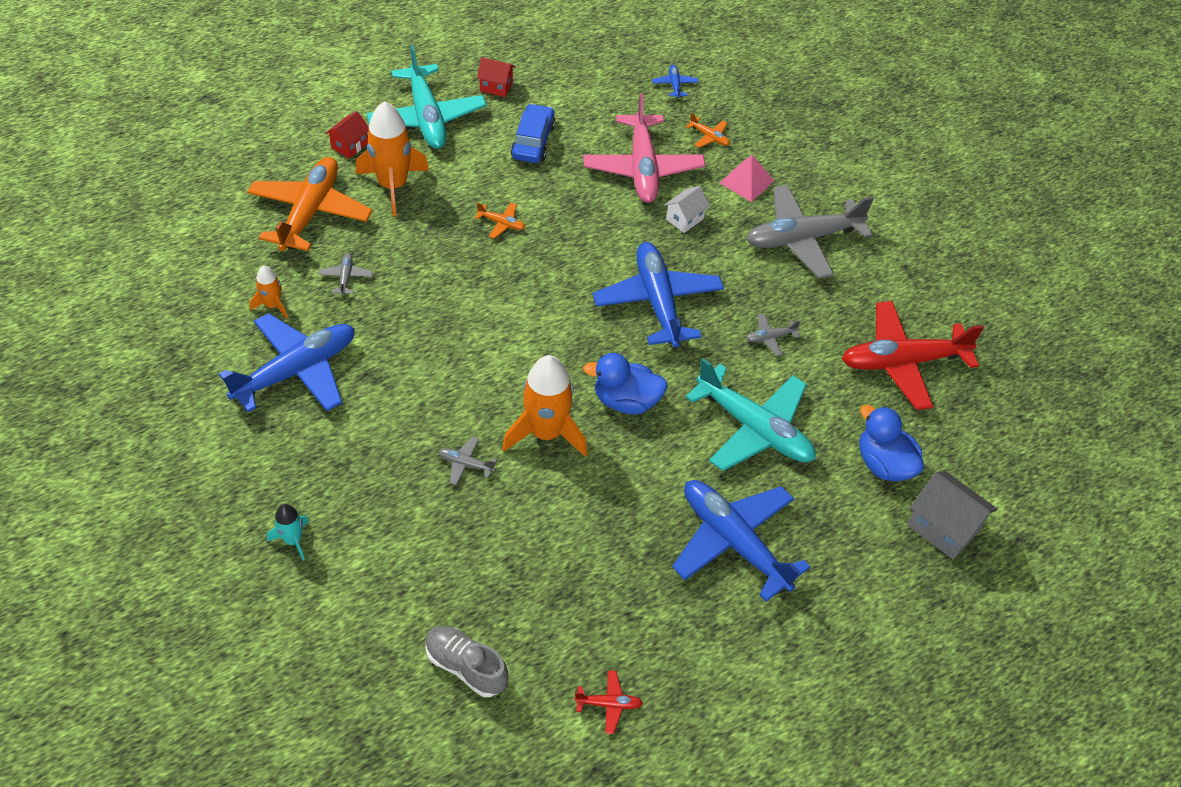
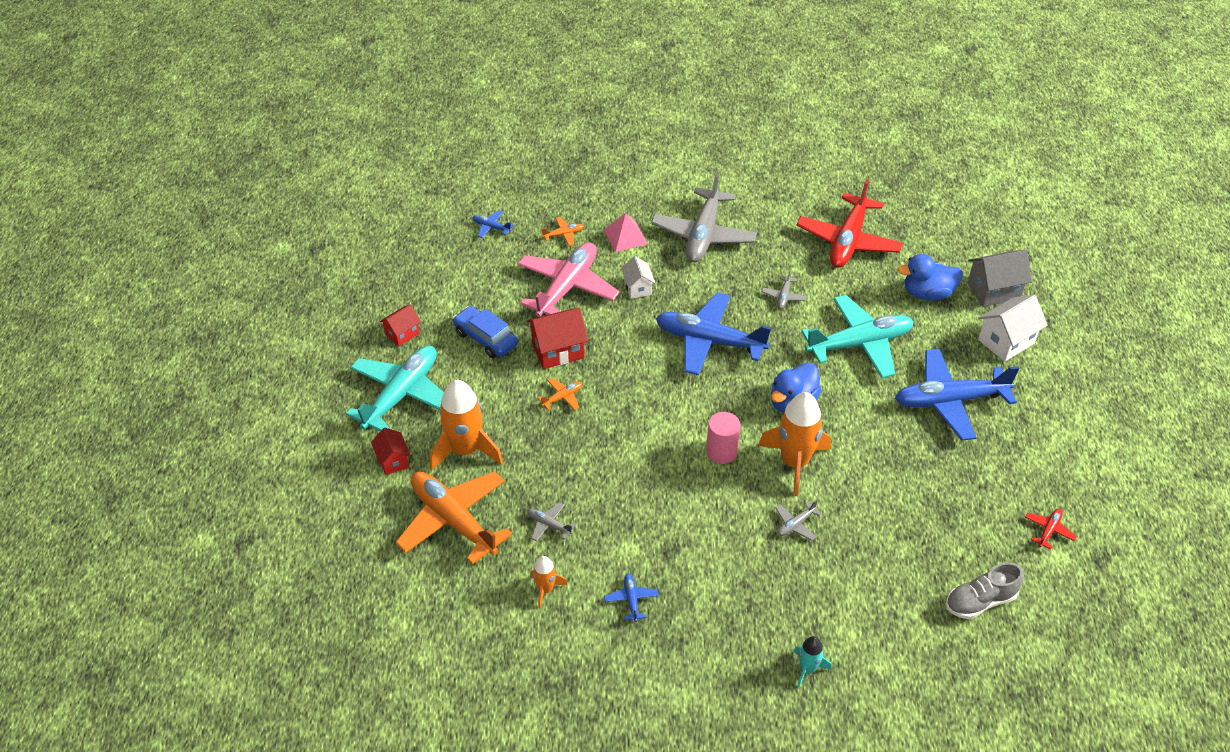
camera: 55 degrees left, 5 degrees down
(296, 371) = (631, 599): blue plane -> blue plane, size x0.41
(427, 118) = (402, 394): turquoise plane -> turquoise plane turned 75 degrees counterclockwise
(519, 368) = (721, 452): none -> pink cylinder
(556, 196) = (558, 351): none -> red house
(642, 168) = (567, 287): pink plane -> pink plane turned 90 degrees counterclockwise
(870, 567) = (1006, 341): none -> white house

